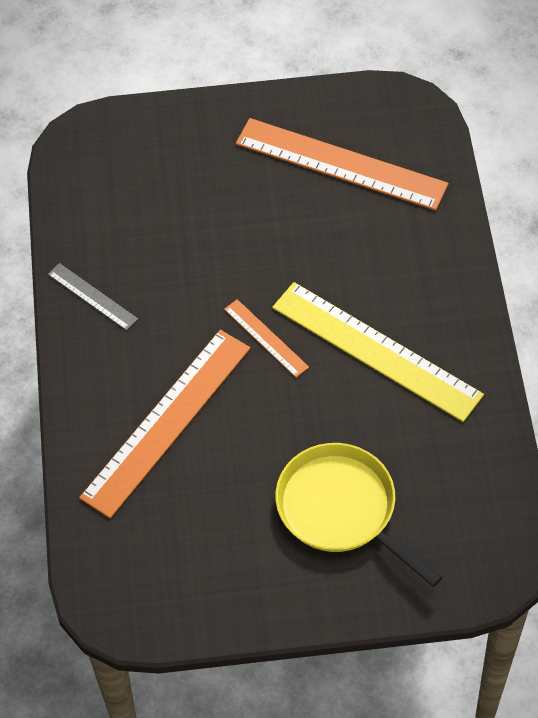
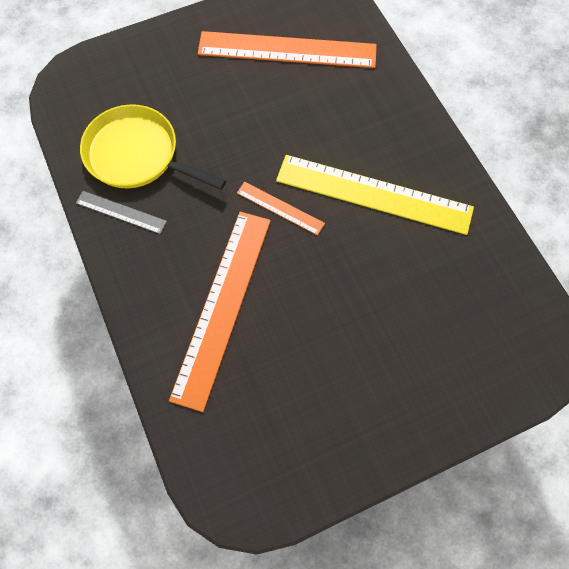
camera: 20 degrees left, 10 degrees up
(341, 509) = (399, 341): yellow pan -> yellow pan (137, 155)

